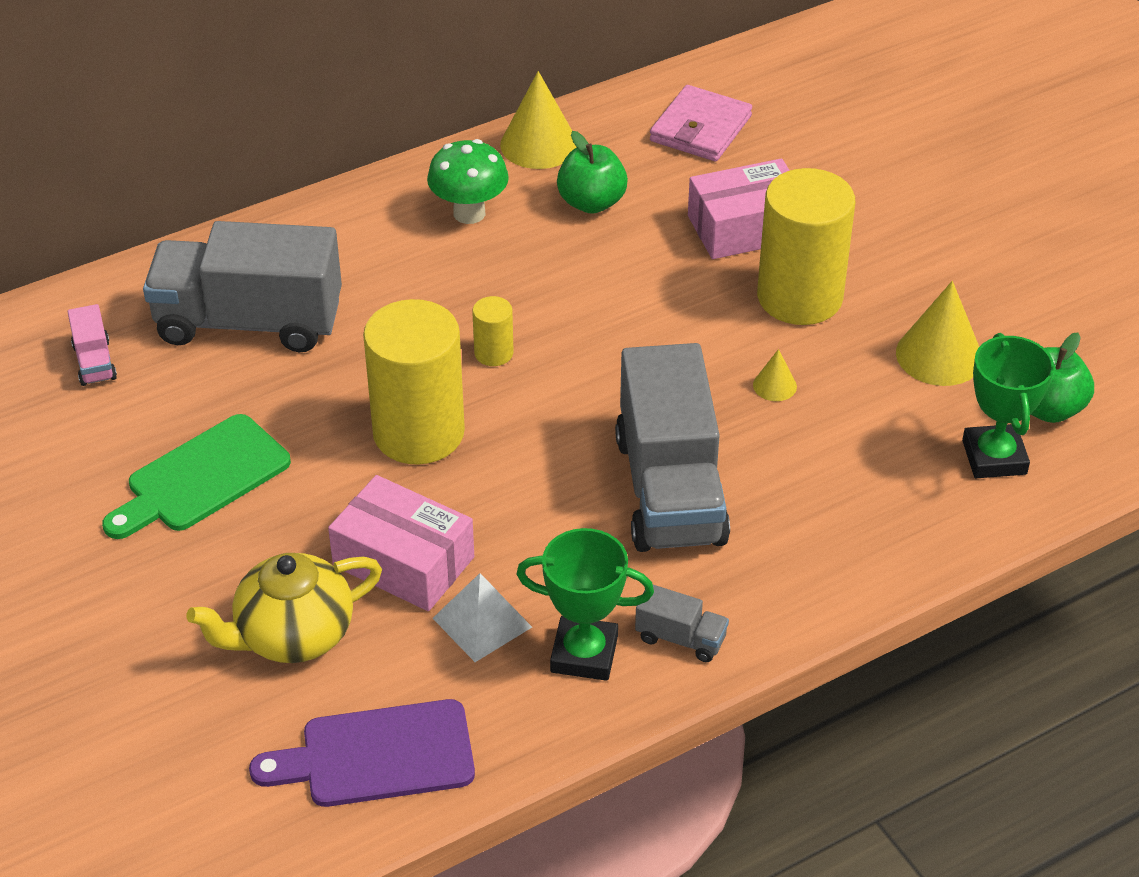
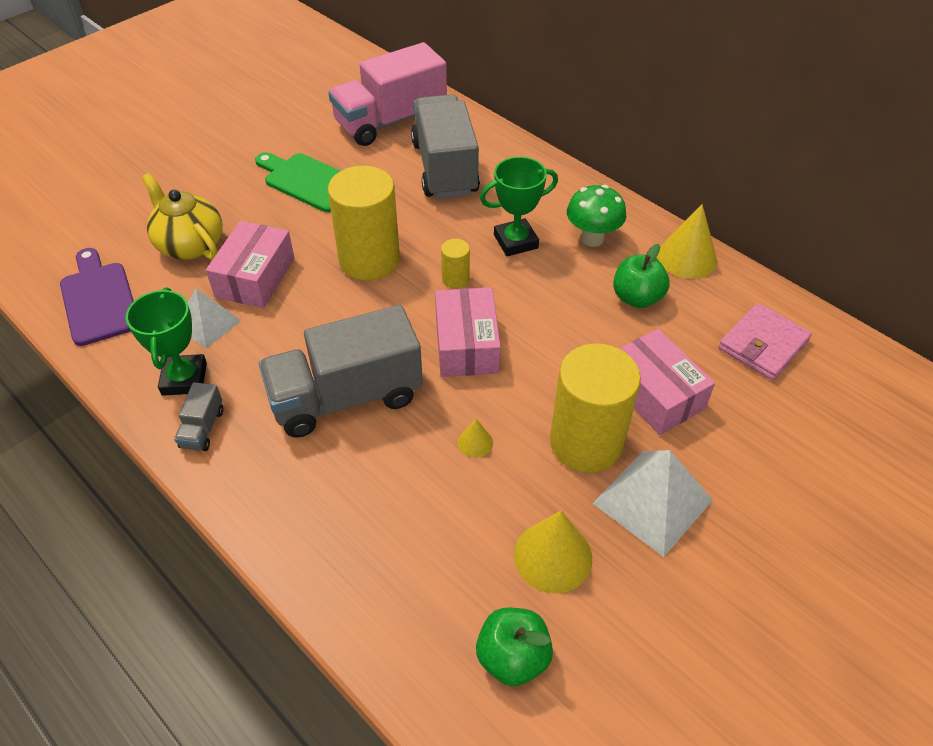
camera: 75 degrees right, 5 degrees up
(94, 362) = (390, 121): pink truck -> pink truck, size x2.41
(617, 364) = (466, 345): none -> pink box
(700, 129) = (763, 344): pink wallet -> pink wallet turned 60 degrees counterclockwise
(888, 267) = (652, 501): none -> white pyramid
(994, 457) = (435, 617): green trophy -> green trophy (515, 241)

